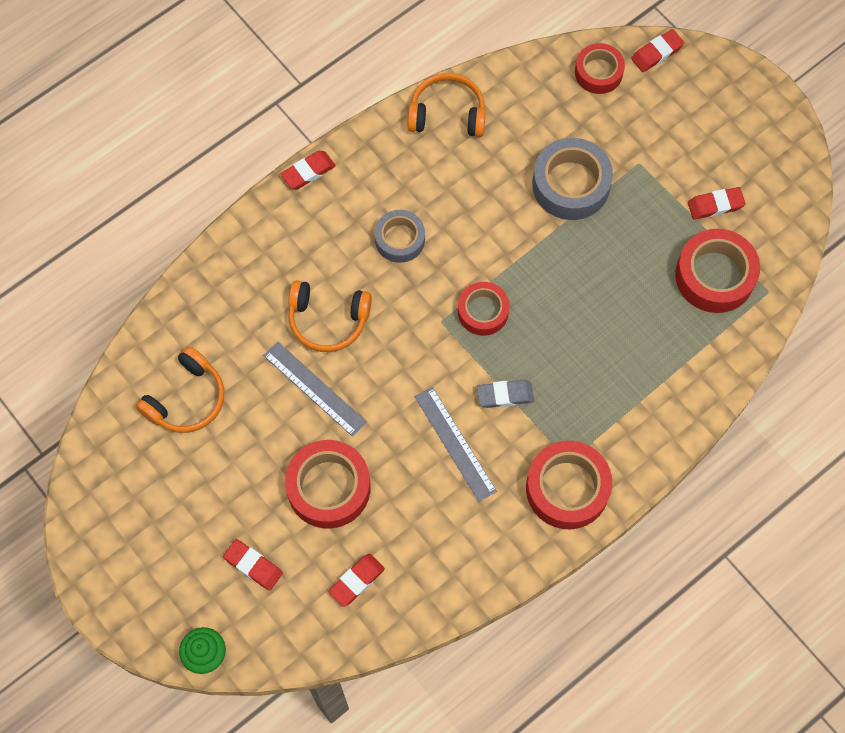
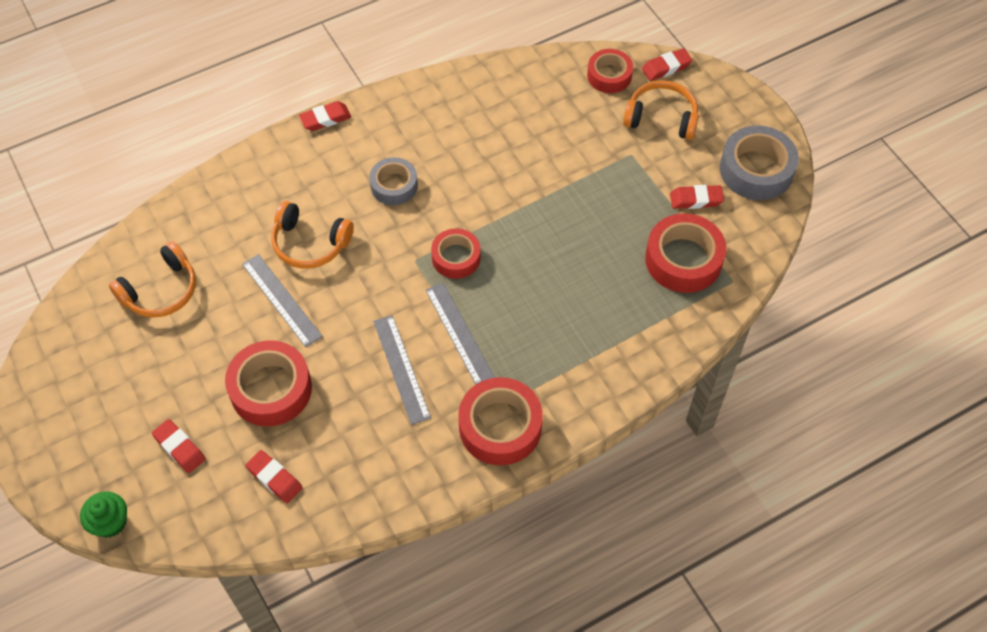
camera: 10 degrees right, 10 degrees down
(356, 581) = (274, 478): red eraser -> red eraser turned 75 degrees clockwise
(447, 114) = (463, 90): orange headphones -> orange headphones (661, 118)
(505, 395) = (459, 333): grey eraser -> grey ruler
(571, 184) = (563, 163): grey tape -> grey tape (756, 170)

